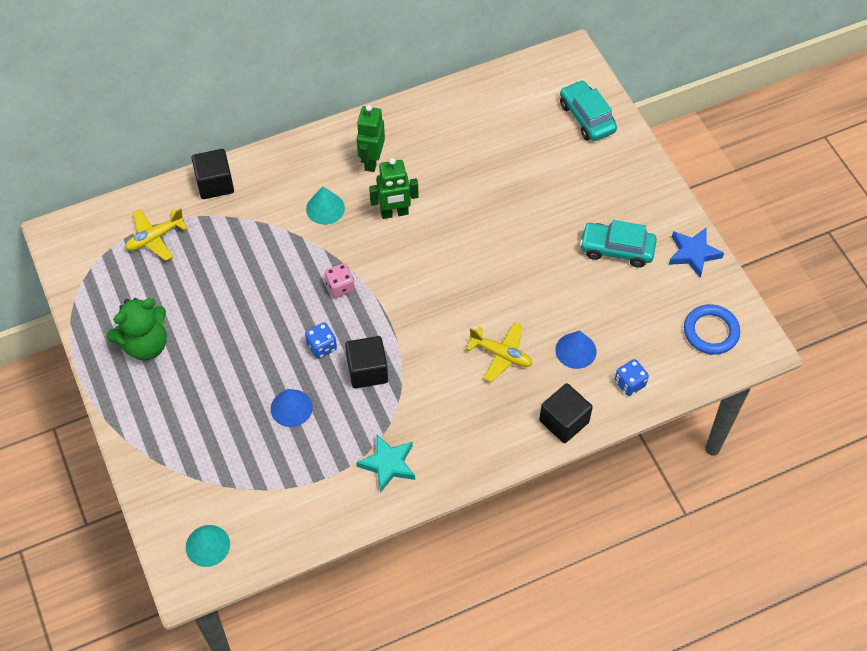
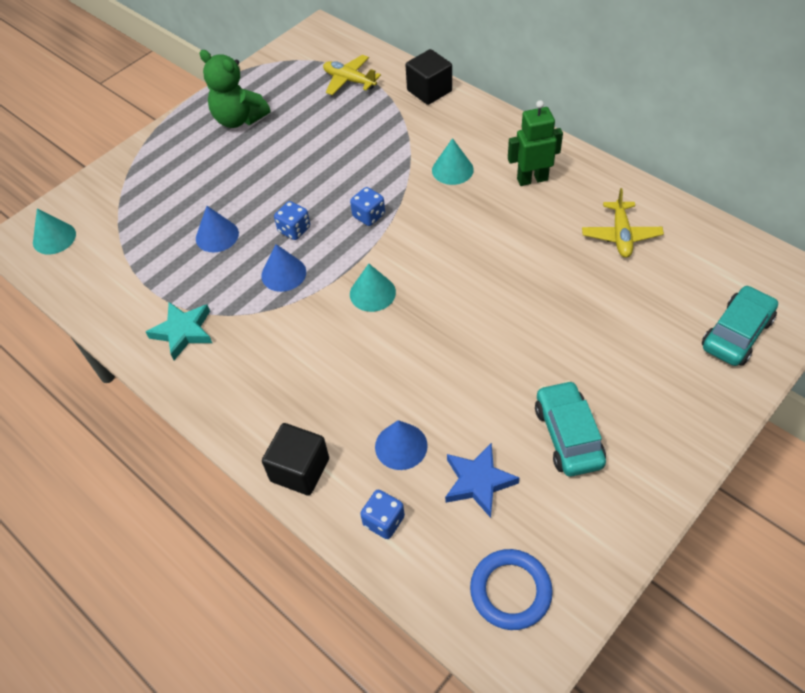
camera: 70 degrees right, 5 degrees down
(340, 287) = (369, 216): pink dice -> blue dice
(367, 371) = (283, 273): black cube -> blue cone
(394, 213) = (481, 220): green robot -> none
(425, 315) = (372, 293): none -> turquoise cone
(501, 355) = (358, 376): yellow plane -> yellow plane (621, 235)
(693, 254) = (618, 525): blue star -> blue star (478, 482)

